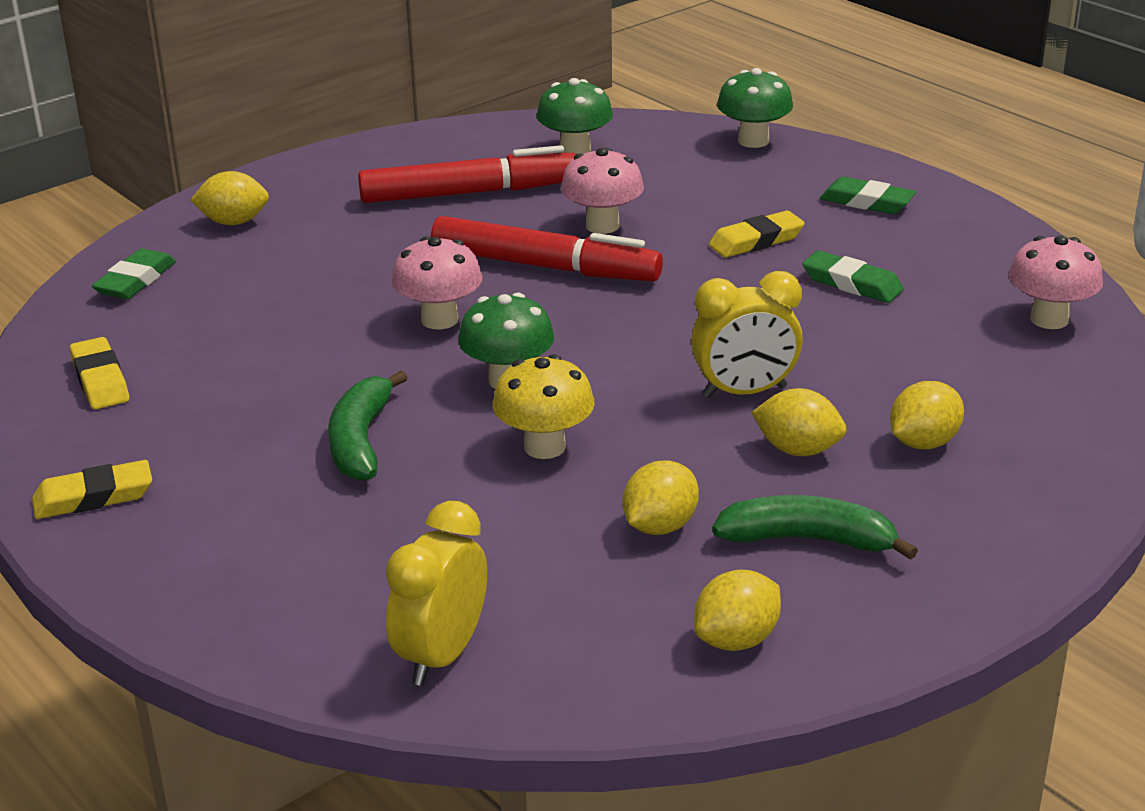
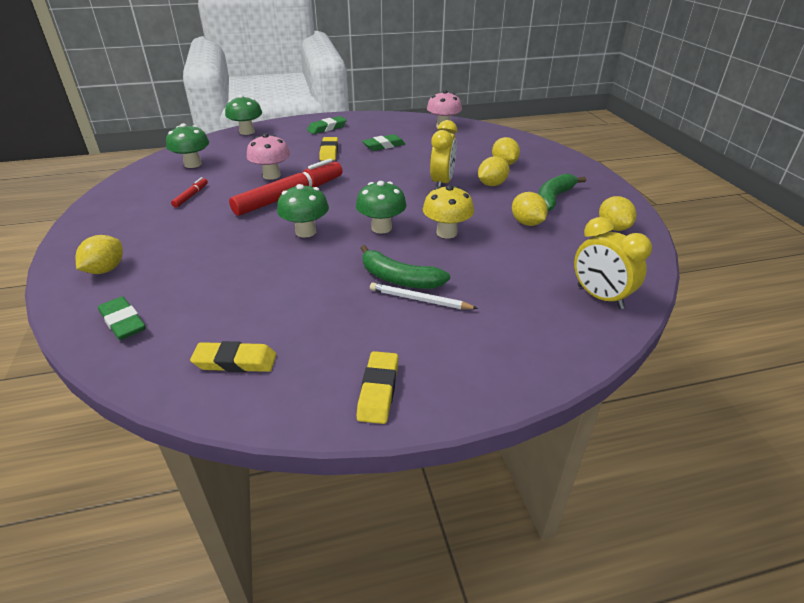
camera: 65 degrees left, 5 degrees up
(316, 474) = (419, 300): none -> white pencil
(439, 320) = (306, 232): pink mushroom -> green mushroom
(469, 193) = (191, 196): red marker -> red marker, size x0.43

